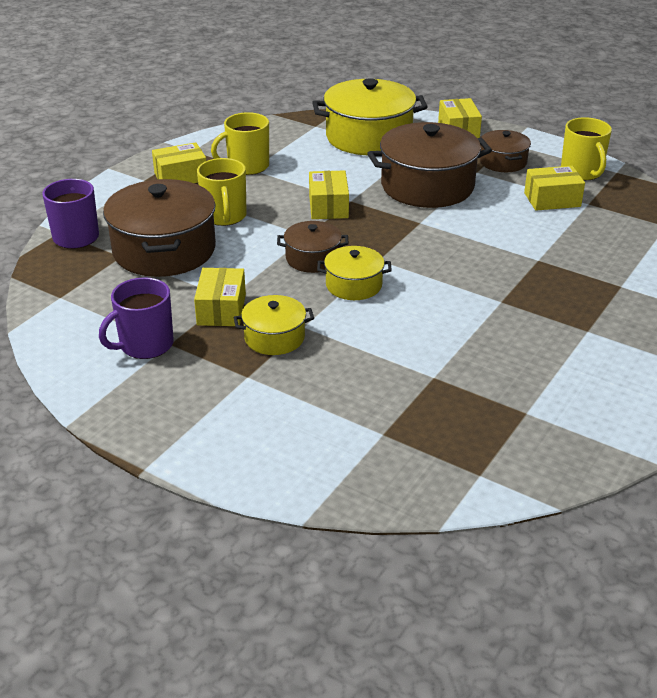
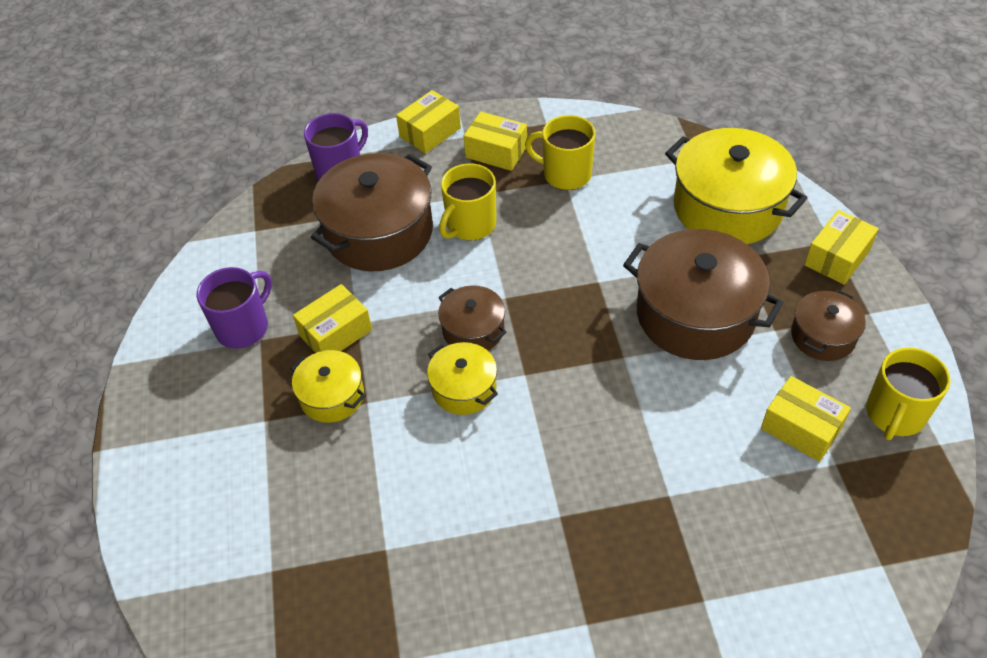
camera: 50 degrees right, 15 degrees up
(145, 345) = (243, 327): purple mug -> purple mug turned 120 degrees clockwise
(328, 206) = (568, 275): yellow box -> yellow box (430, 132)

